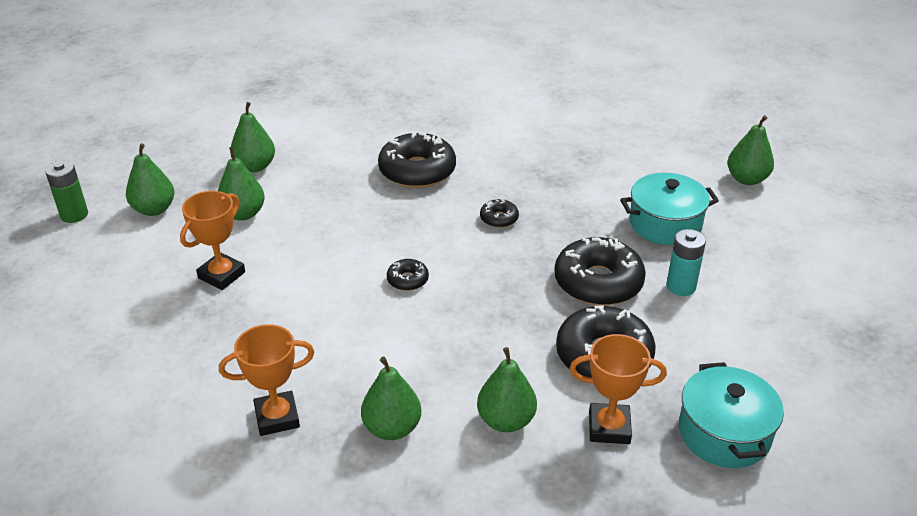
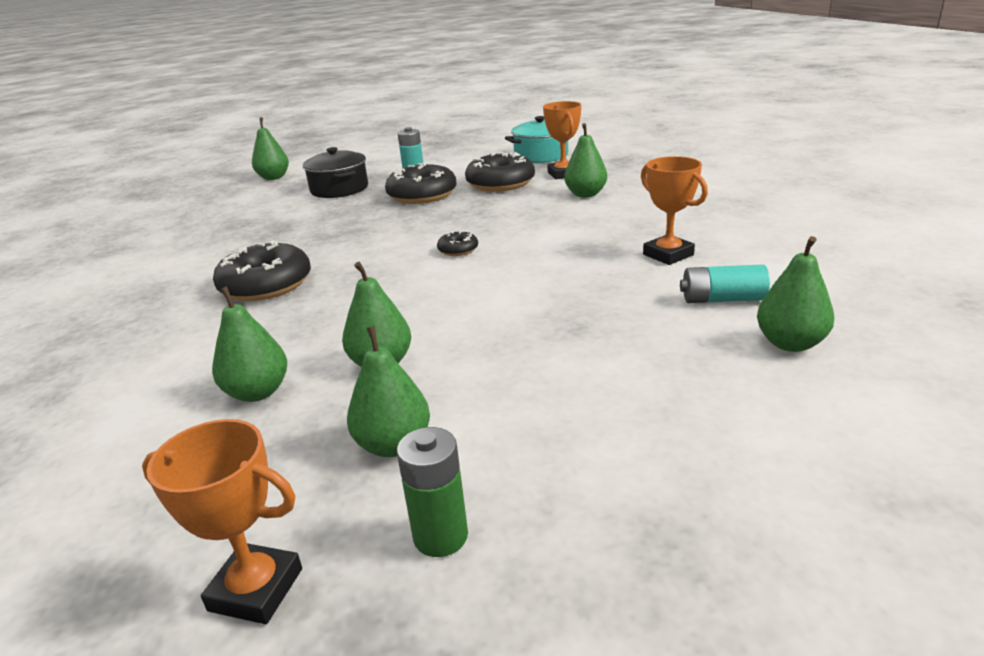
camera: 105 degrees left, 10 degrees down
(165, 411) = (722, 299): none -> turquoise battery
(221, 275) = (510, 337): orange trophy -> orange trophy (256, 589)
(392, 428) = (630, 219): green pear -> green pear (790, 343)
(499, 218) = (348, 236): black donut -> none
(665, 224) = (339, 189): turquoise pot -> black pot

